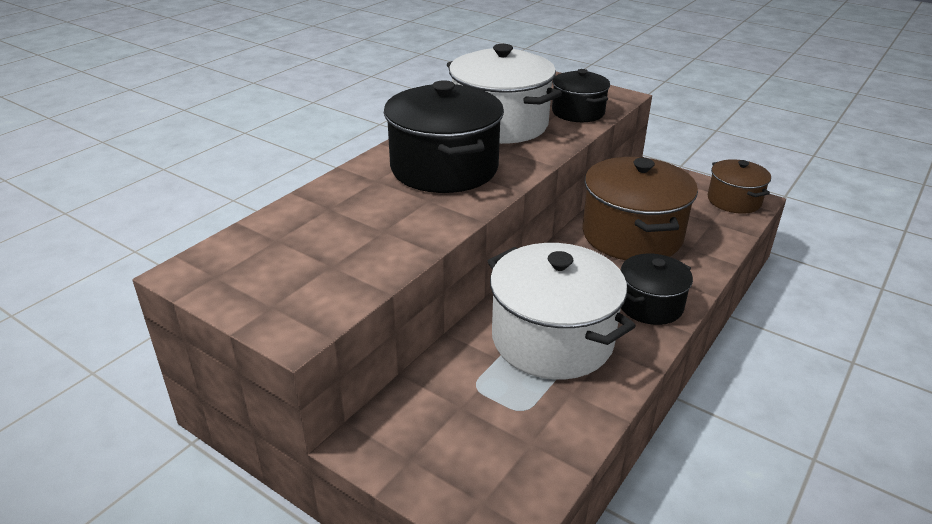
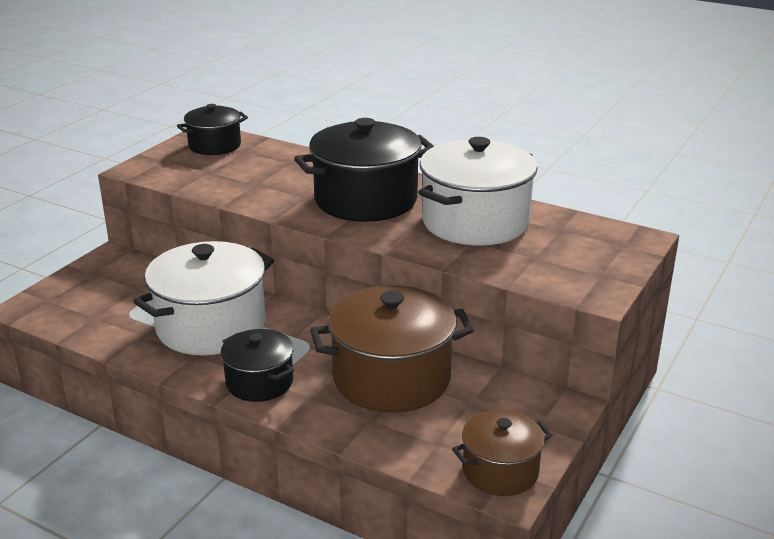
camera: 85 degrees right, 5 degrees down
(578, 112) = (528, 266): black pot -> black pot (214, 145)

